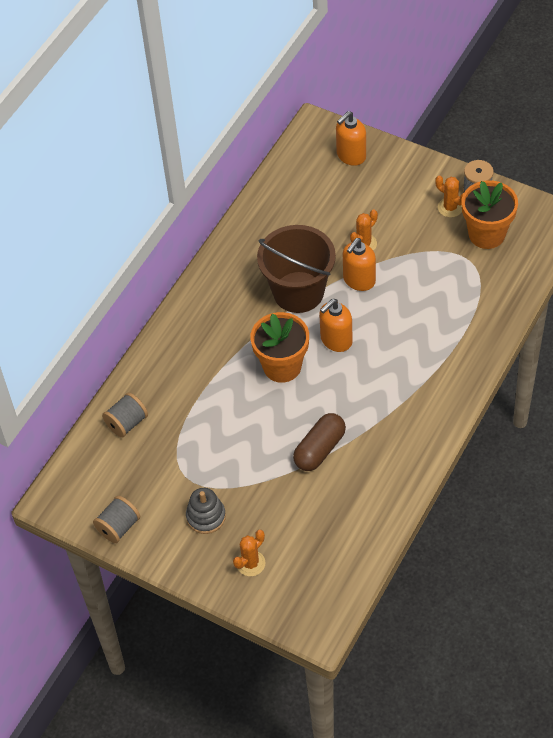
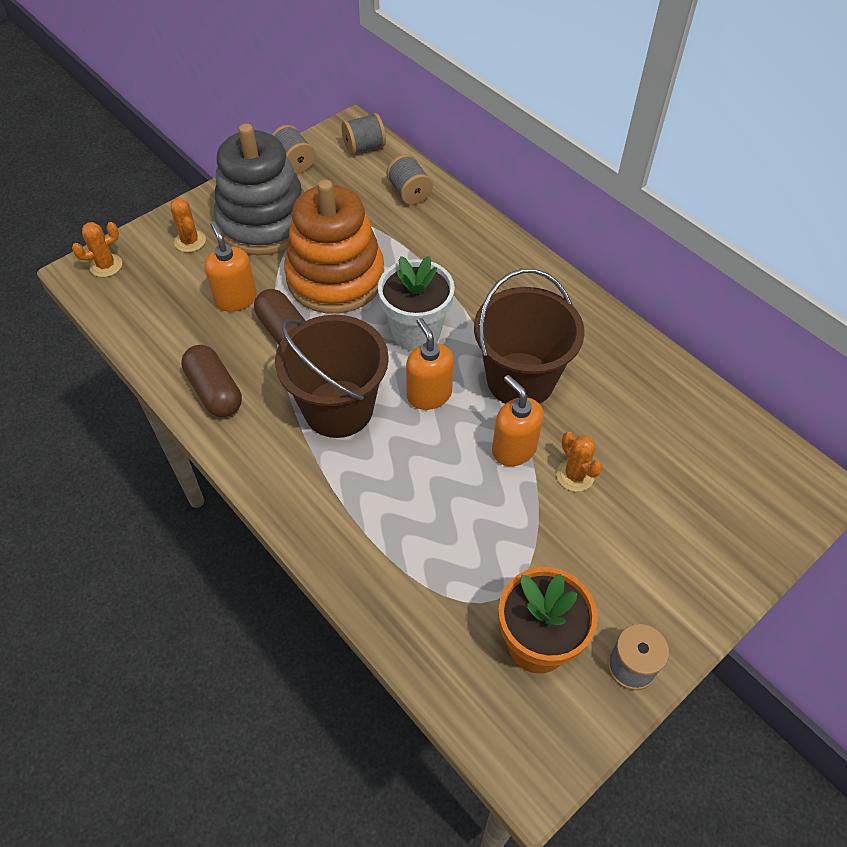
camera: 105 degrees right, 0 degrees up
(77, 479) = (364, 147): none -> grey spool
(206, 517) = (264, 223): grey stacking toy -> grey stacking toy, size x2.20
(248, 439) = (335, 278): none -> orange stacking toy
(282, 366) = (416, 332): orange flower pot -> white flower pot
(351, 155) = (749, 515): orange soap dispenser -> orange soap dispenser (236, 299)
(373, 389) = (338, 408): none -> brown bucket
(394, 471) = (215, 391): none -> brown capsule
(450, 207) = (607, 612): orange cactus -> orange cactus (106, 266)

